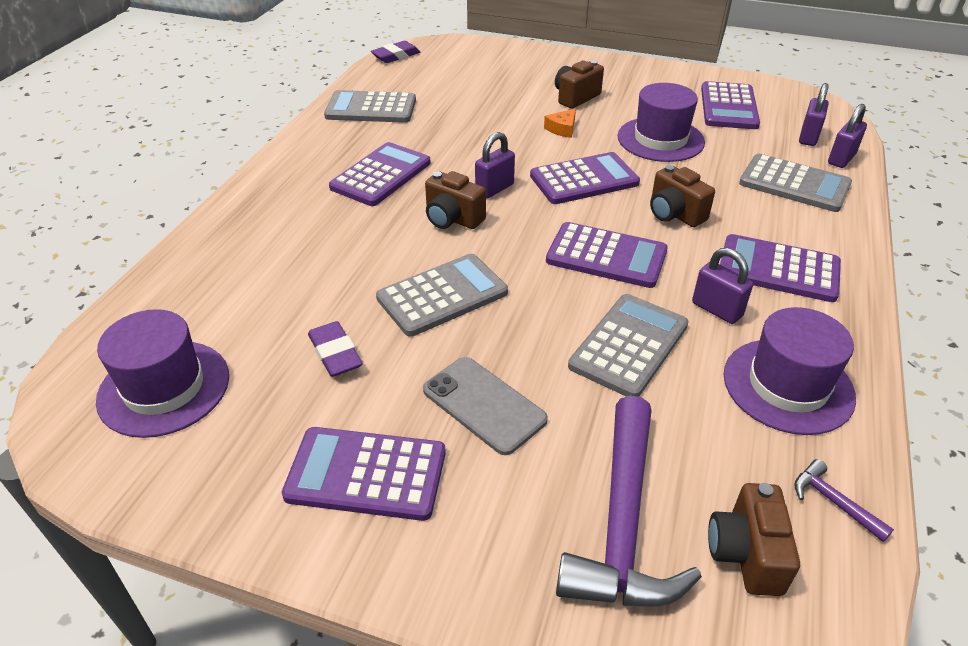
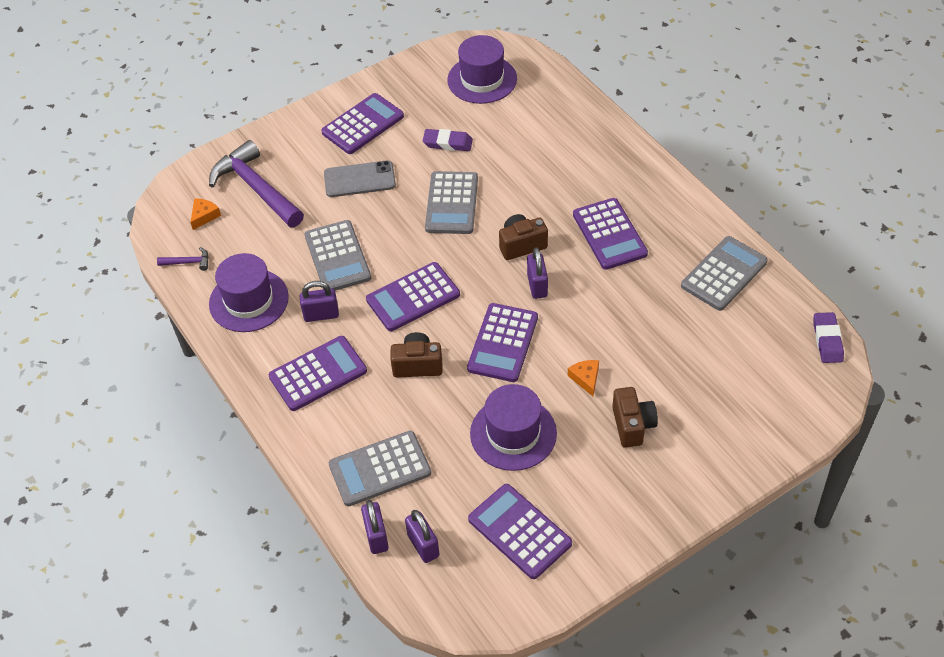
camera: 130 degrees right, 10 degrees up
(746, 554) = (204, 216): brown camera -> orange cheese

